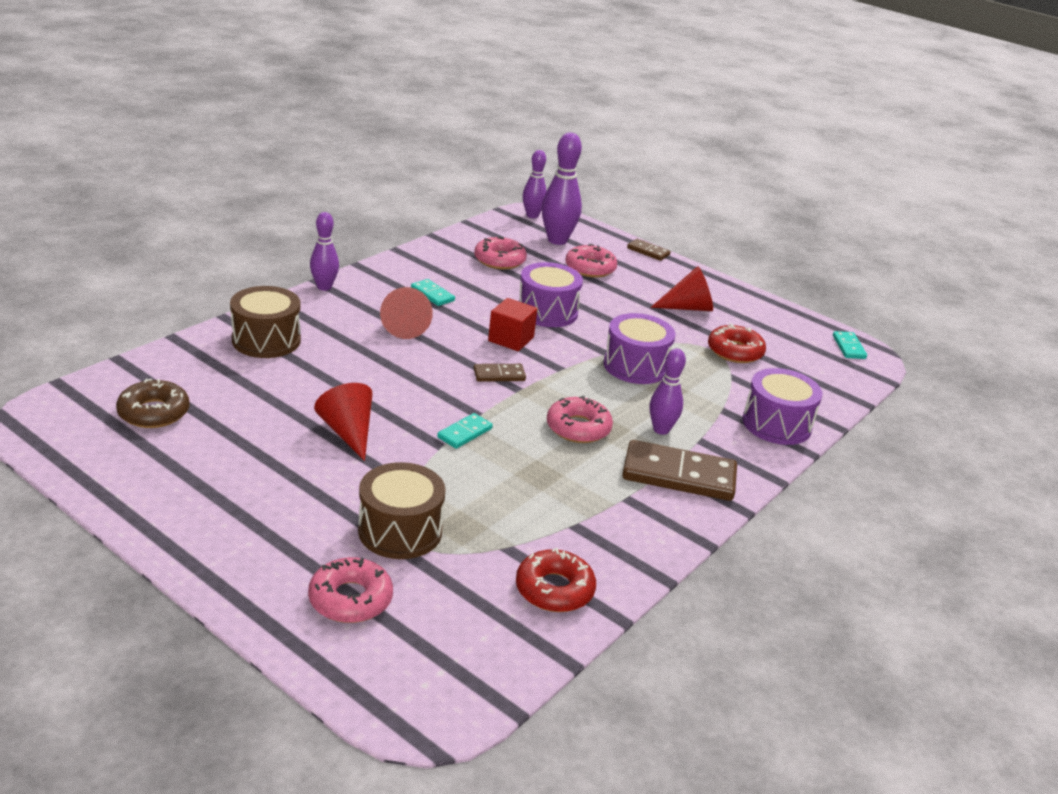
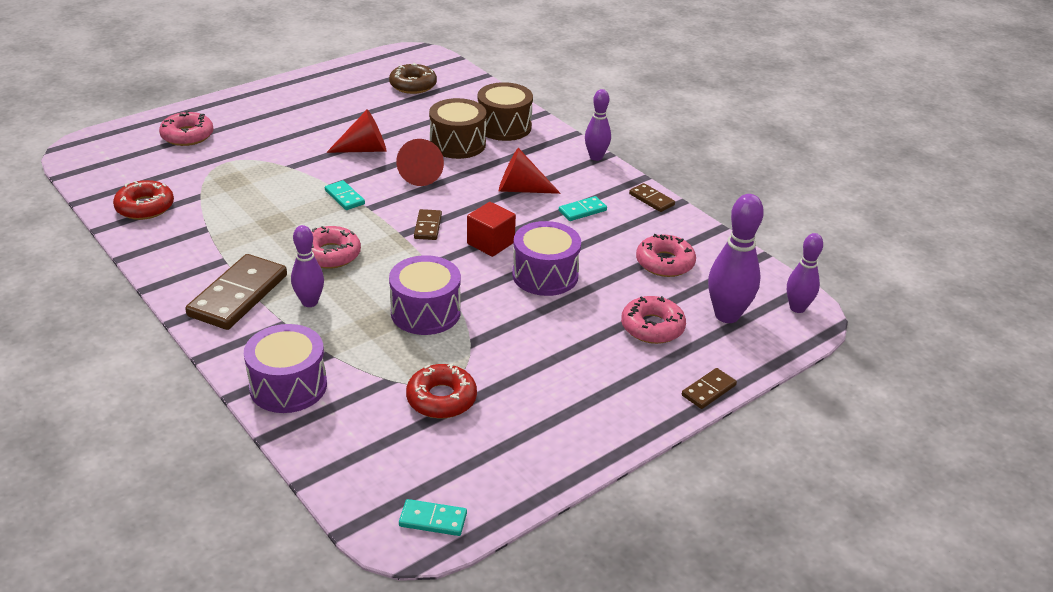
camera: 105 degrees right, 5 degrees up
(398, 262) = (651, 199): none -> brown domino
(400, 531) = (241, 158): brown drum -> brown drum (457, 144)
(687, 307) = (551, 387): red cone -> red cone (422, 174)

